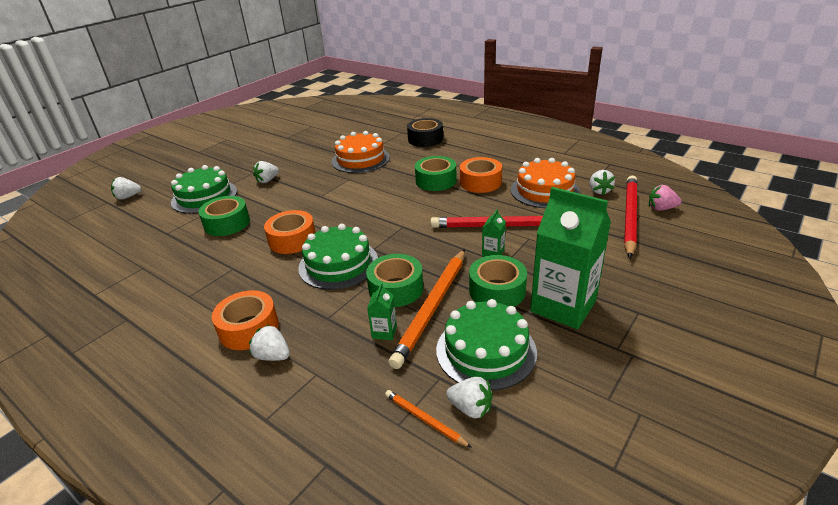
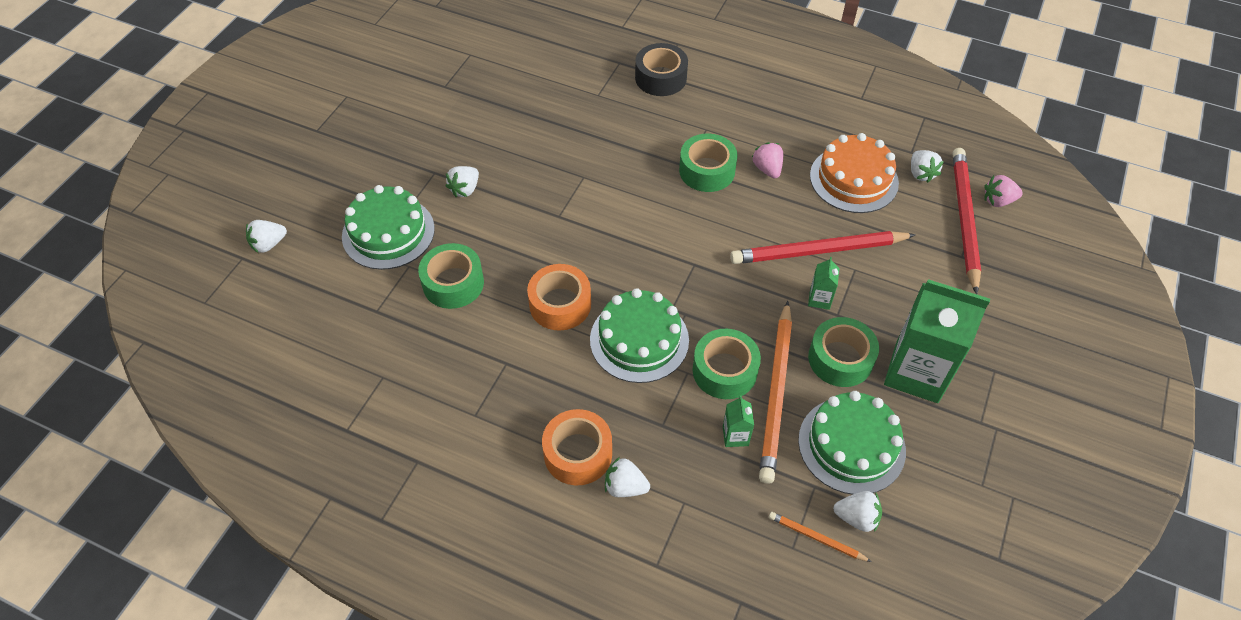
camera: 15 degrees left, 20 degrees up
(360, 159) = (583, 132): orange cake -> none
(480, 182) = (767, 169): orange tape -> pink strawberry

